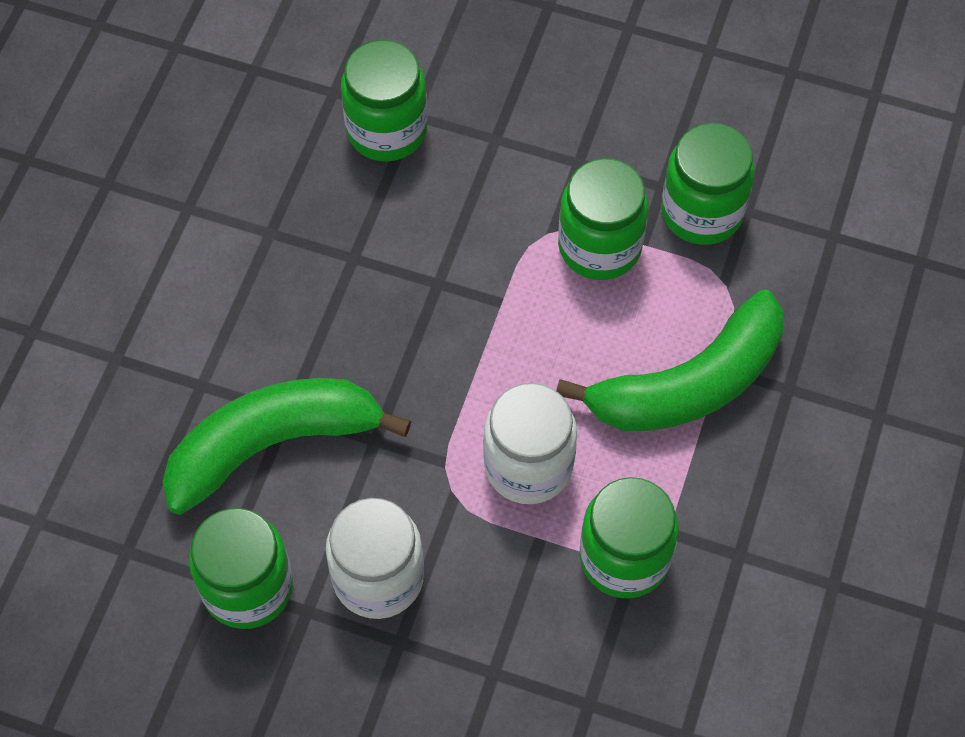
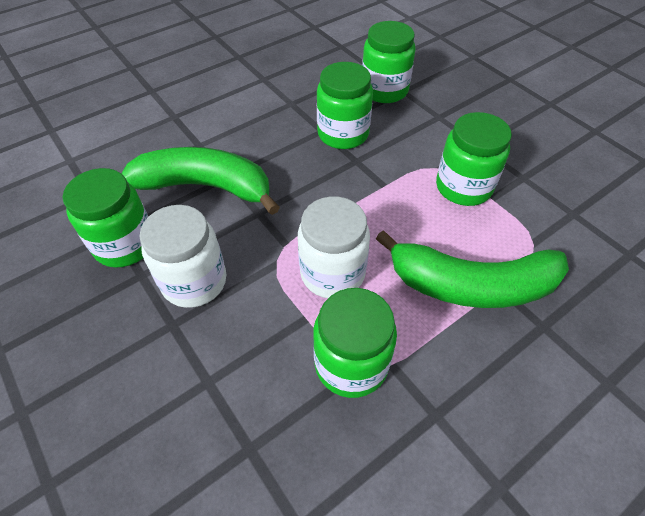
camera: 35 degrees right, 10 degrees down
(702, 211) = (542, 200): green jar -> green jar (343, 134)

